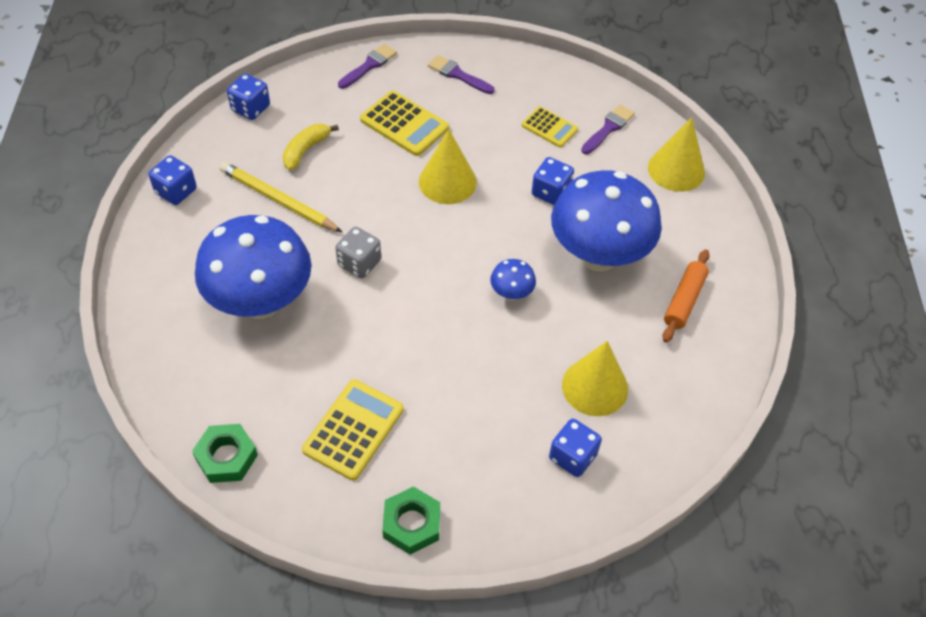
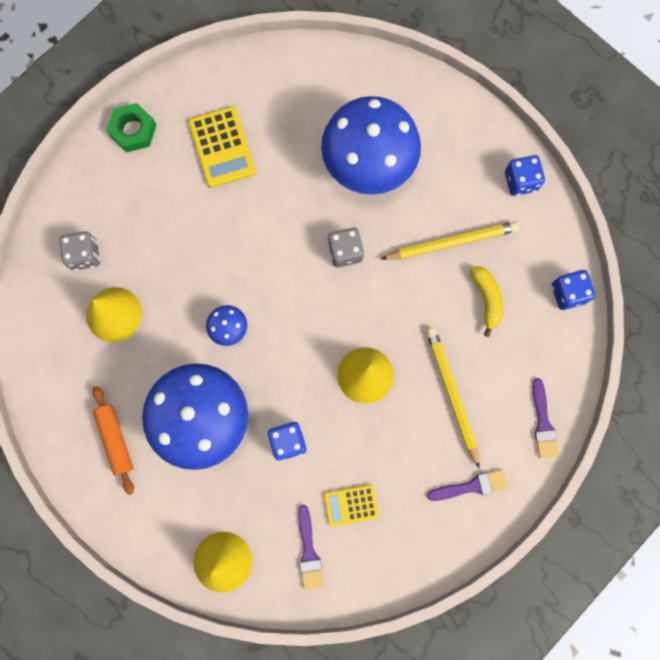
camera: 135 degrees right, 25 degrees up
(226, 457) = (270, 66): green nut -> none
(404, 124) = (452, 394): yellow calculator -> yellow pencil
(572, 456) = (85, 255): blue dice -> grey dice

